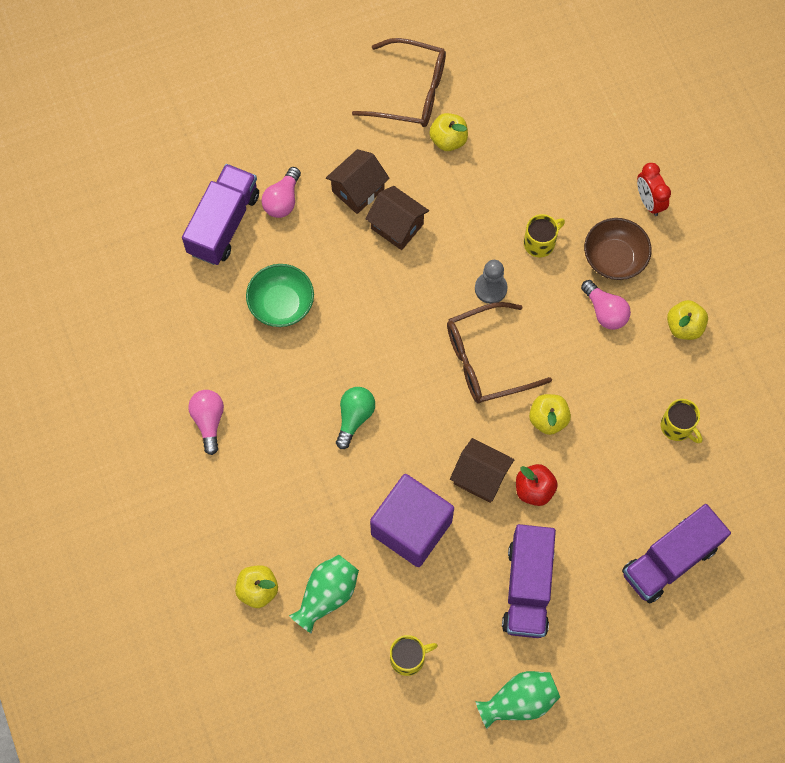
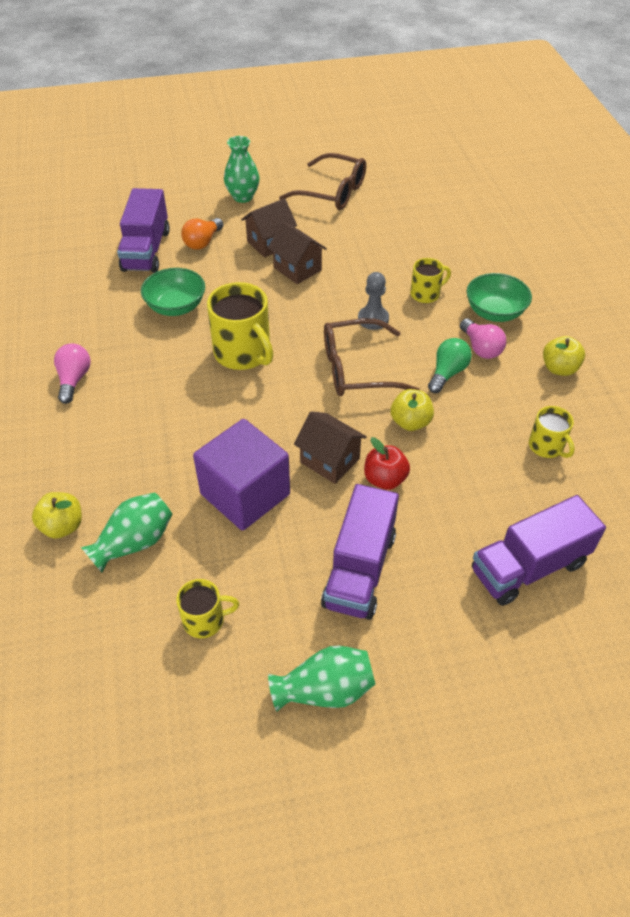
camera: 10 degrees right, 20 degrees down
(224, 223) = (146, 250): purple truck -> purple truck turned 150 degrees clockwise
(283, 200) = (203, 242): pink light bulb -> orange light bulb
(308, 116) = (243, 197): none -> green vase
(354, 417) = (215, 395): green light bulb -> green light bulb (447, 373)
(368, 358) = (243, 353): none -> yellow mug
(448, 140) = (357, 222): yellow apple -> none
(614, 258) = (494, 312): brown bowl -> green bowl
(649, 201) = (531, 279): red clock -> none

